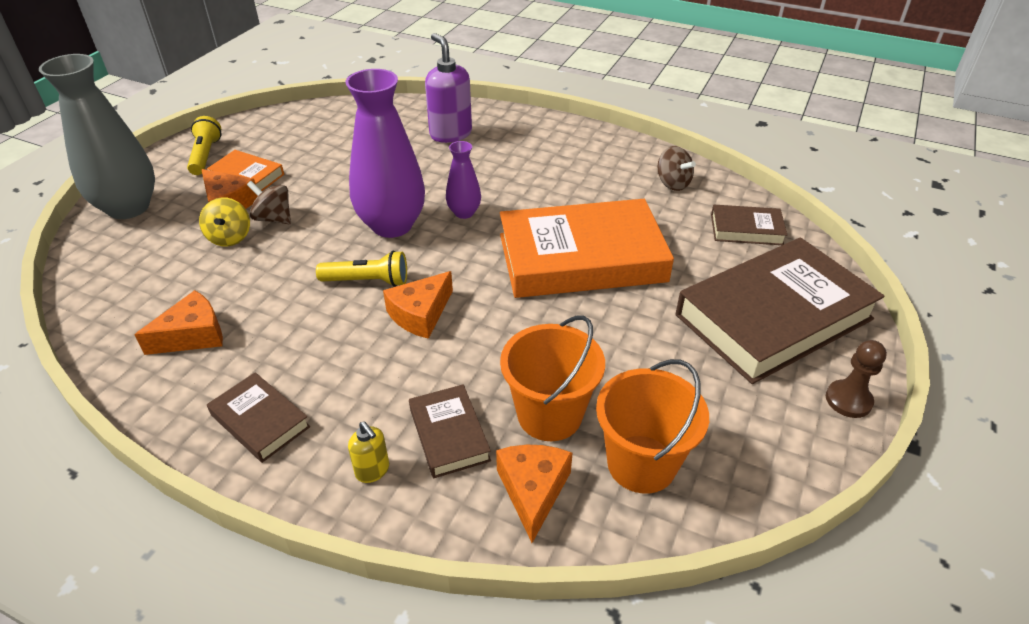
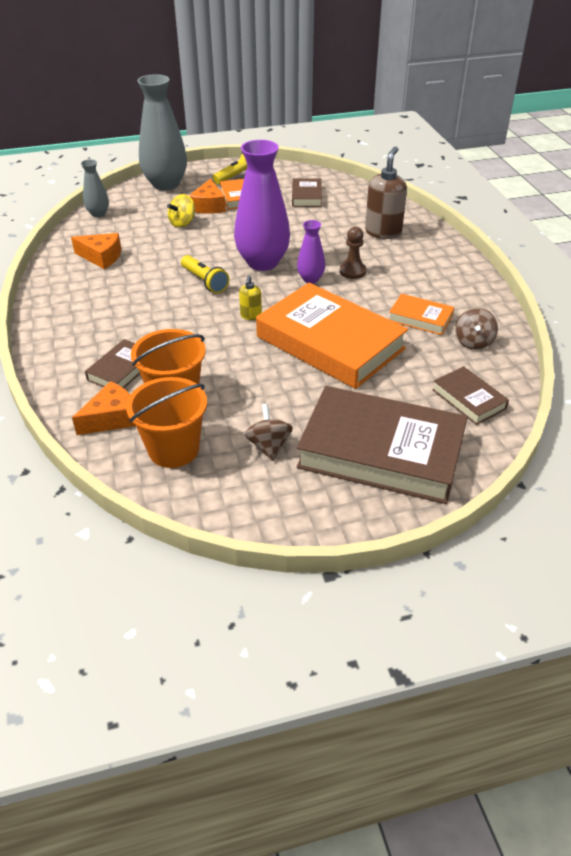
camera: 50 degrees right, 0 degrees up
(92, 290) = (98, 214): none -> grey vase
(260, 421) = (69, 308): brown book -> brown book (306, 196)
(274, 218) = (215, 225): brown spinning top -> brown spinning top (269, 446)
(372, 470) = (72, 359): yellow soap dispenser -> yellow soap dispenser (251, 316)
(420, 314) = (200, 312): orange cheese -> none
(450, 134) = (383, 232): purple soap dispenser -> brown soap dispenser
(607, 189) = (420, 318): none -> orange book
(848, 400) = (335, 521): brown pawn -> brown pawn (352, 271)

